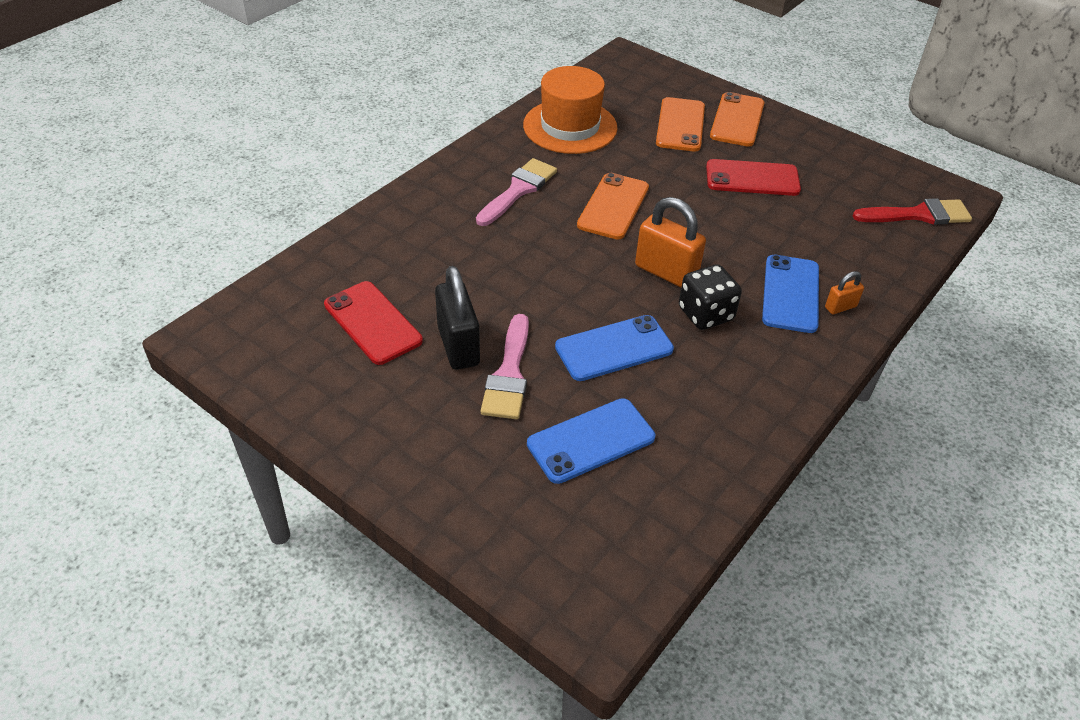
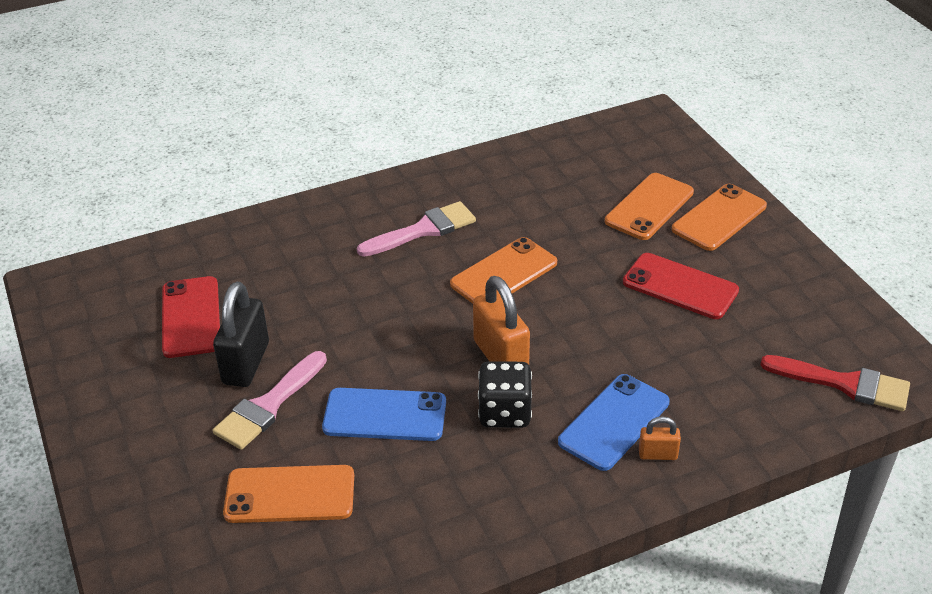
camera: 30 degrees right, 5 degrees down
(570, 126) = (529, 178): orange hat -> none
(591, 441) = (290, 494): blue phone -> orange phone

